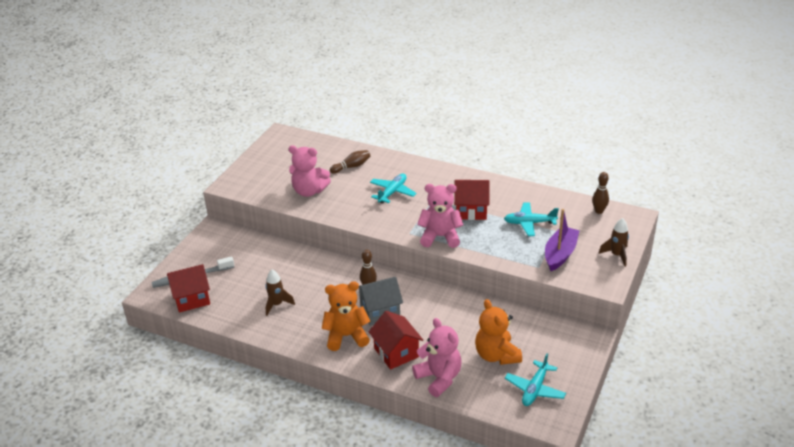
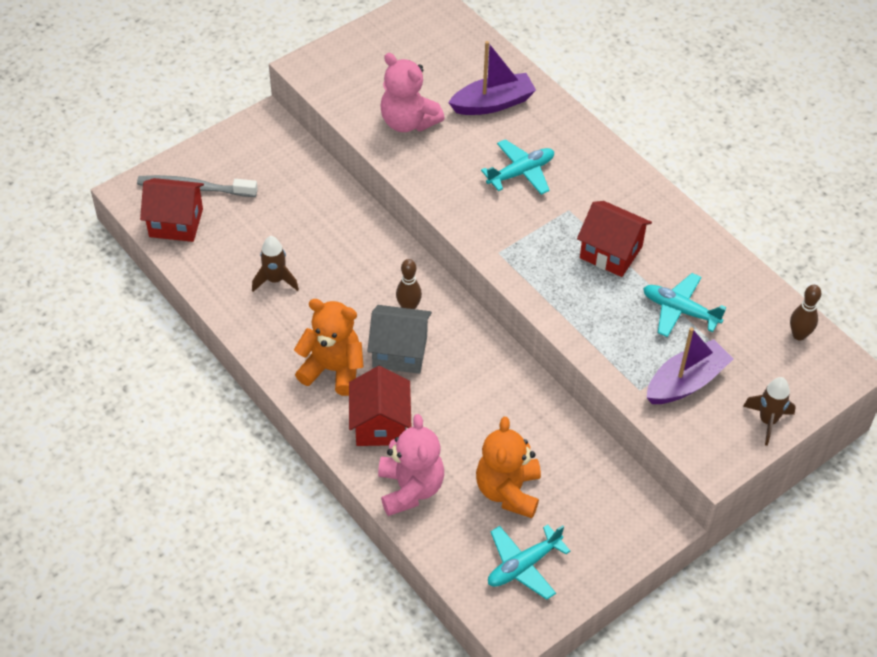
camera: 25 degrees right, 15 degrees up
(351, 167) = (493, 103): brown bowling pin -> purple boat
(440, 237) = (537, 278): pink teddy bear -> none

